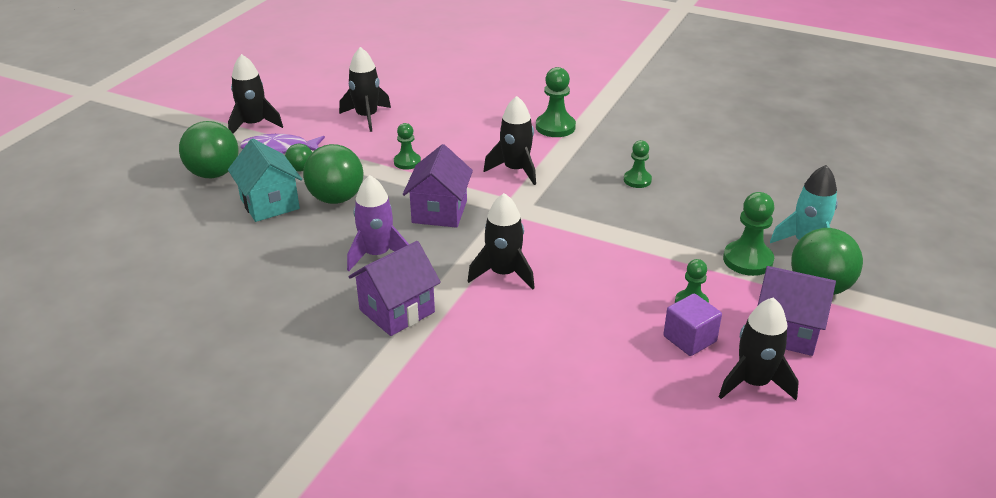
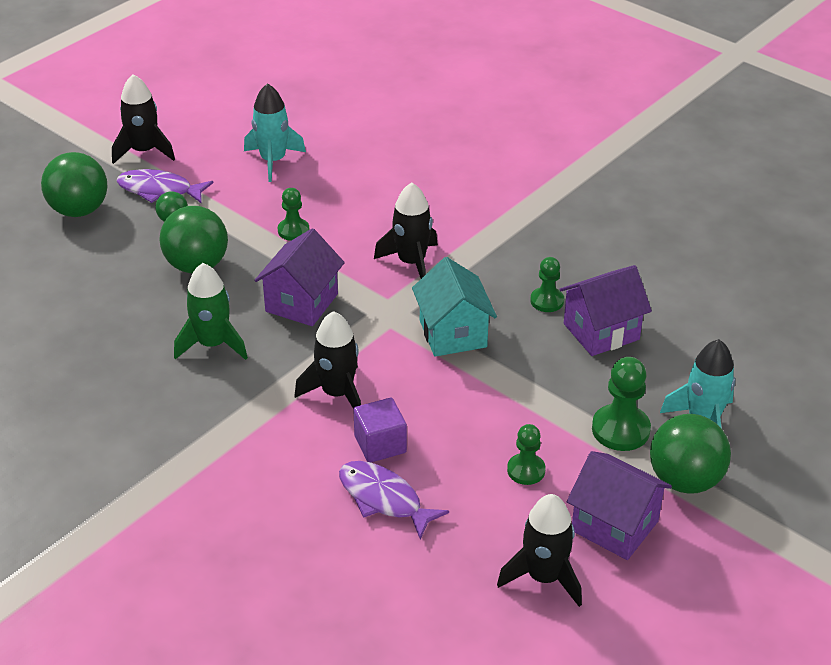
camera: 15 degrees right, 5 degrees up
(269, 204) = (124, 260): turquoise house -> turquoise house (453, 334)
(367, 117) = (273, 161): black rocket -> turquoise rocket
(377, 254) = (213, 344): purple rocket -> green rocket
(397, 311) = (206, 416): purple house -> purple house (601, 331)
(555, 127) = (486, 211): green pawn -> none
(586, 347) = (384, 499): none -> purple fish
(689, 339) = (501, 512): purple cube -> purple cube (380, 444)

